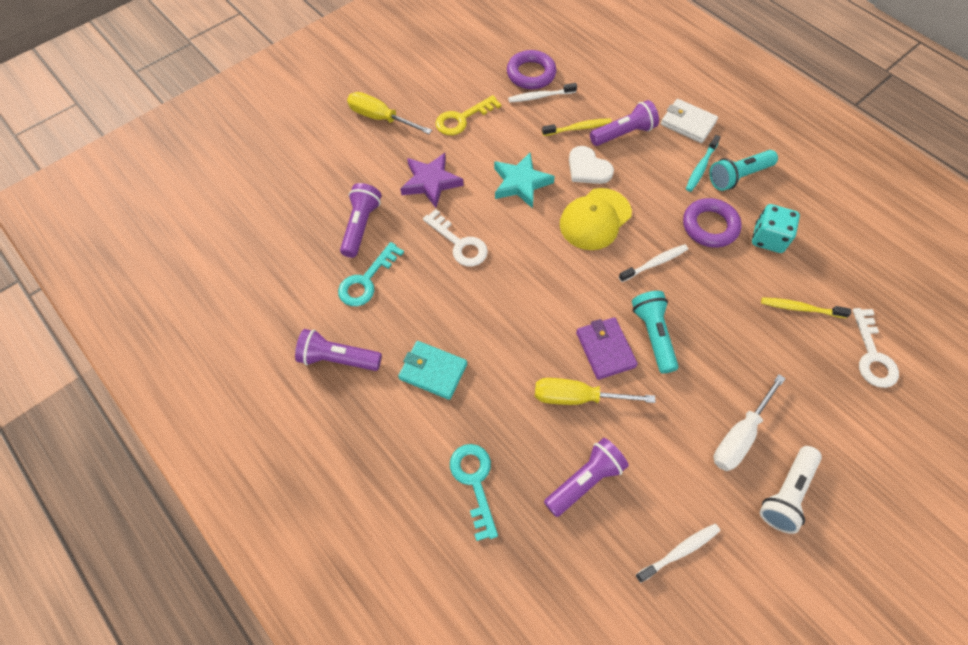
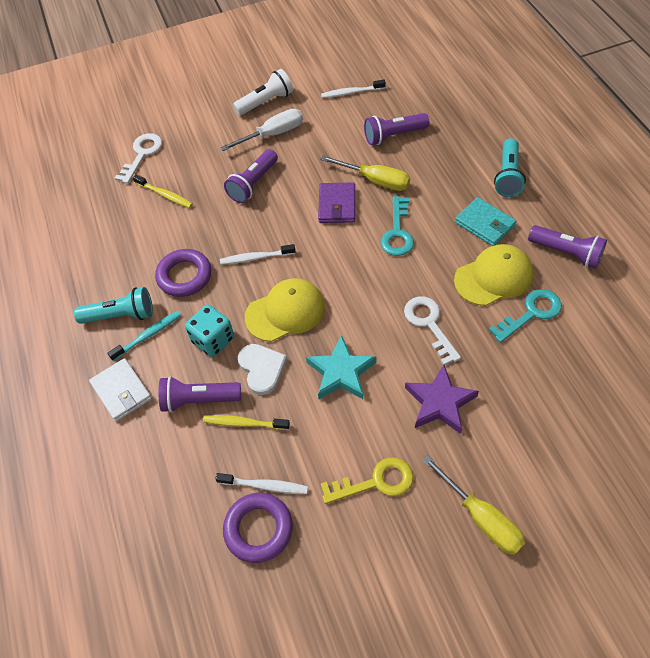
camera: 155 degrees left, 5 degrees down
(361, 226) = (528, 371): purple flashlight -> purple flashlight (253, 184)
(410, 308) = (493, 277): none -> yellow cap
(474, 482) = (472, 151): turquoise key -> turquoise key (397, 232)
(653, 335) = (293, 205): turquoise flashlight -> turquoise flashlight (508, 176)
(768, 238) = (143, 252): turquoise dice -> turquoise dice (213, 340)

